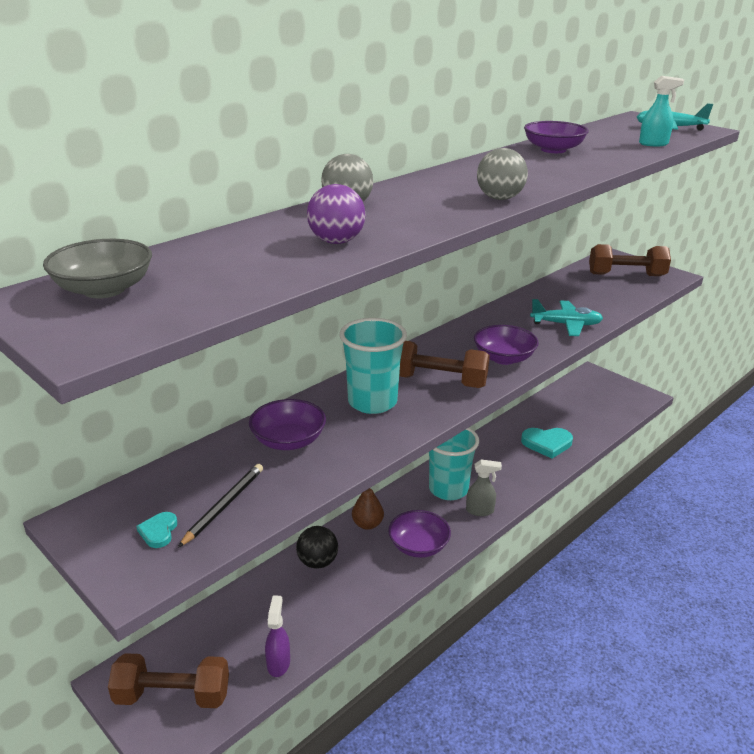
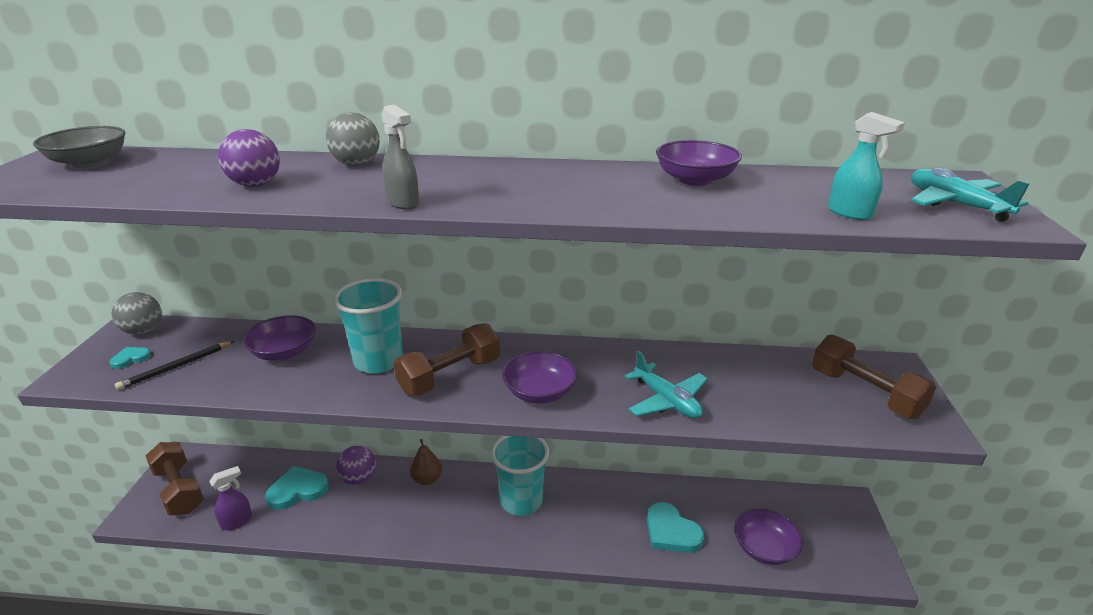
camera: 50 degrees right, 0 degrees up
(223, 506) = (176, 367): black pencil -> black pencil turned 150 degrees clockwise
(285, 606) = (297, 490): none -> turquoise heart
(317, 562) = (359, 478): black ball -> purple ball
(418, 546) = (427, 524): purple bowl -> purple bowl (764, 548)
(437, 381) = (450, 376): brown dumbbell -> brown dumbbell turned 75 degrees clockwise
(480, 511) = (512, 538): grey spray bottle -> grey spray bottle (403, 203)
(499, 198) = (468, 201): grey ball -> grey ball (143, 331)

